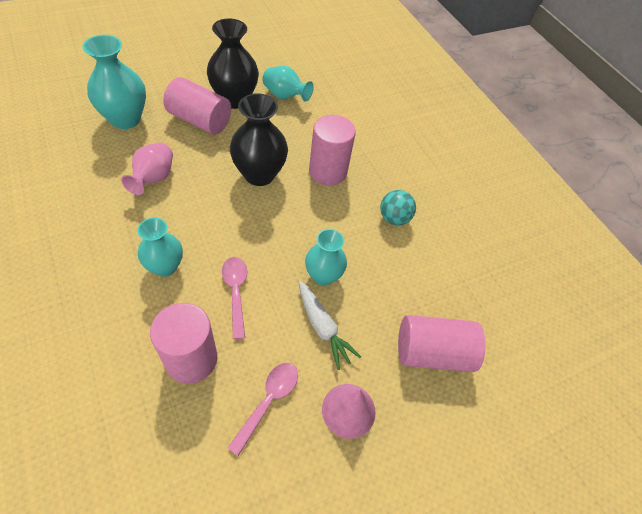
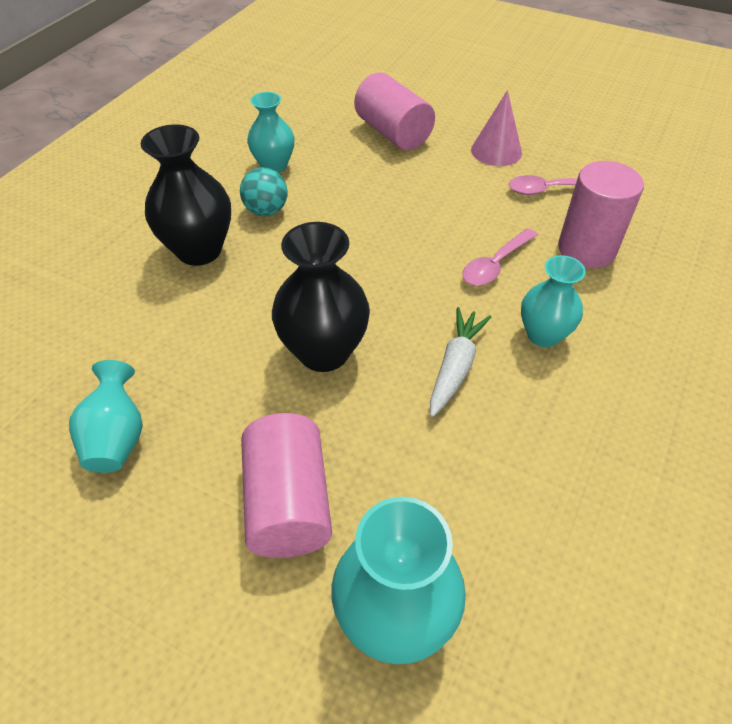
camera: 120 degrees left, 5 degrees down
(153, 178) = (457, 454): pink vase -> none
(234, 99) = (188, 499): black vase -> black vase (199, 250)
(323, 275) = (400, 221): turquoise vase -> turquoise vase (274, 166)
(323, 328) = (452, 194): white carrot -> white carrot (455, 366)
(328, 171) = (248, 294): pink cylinder -> none

